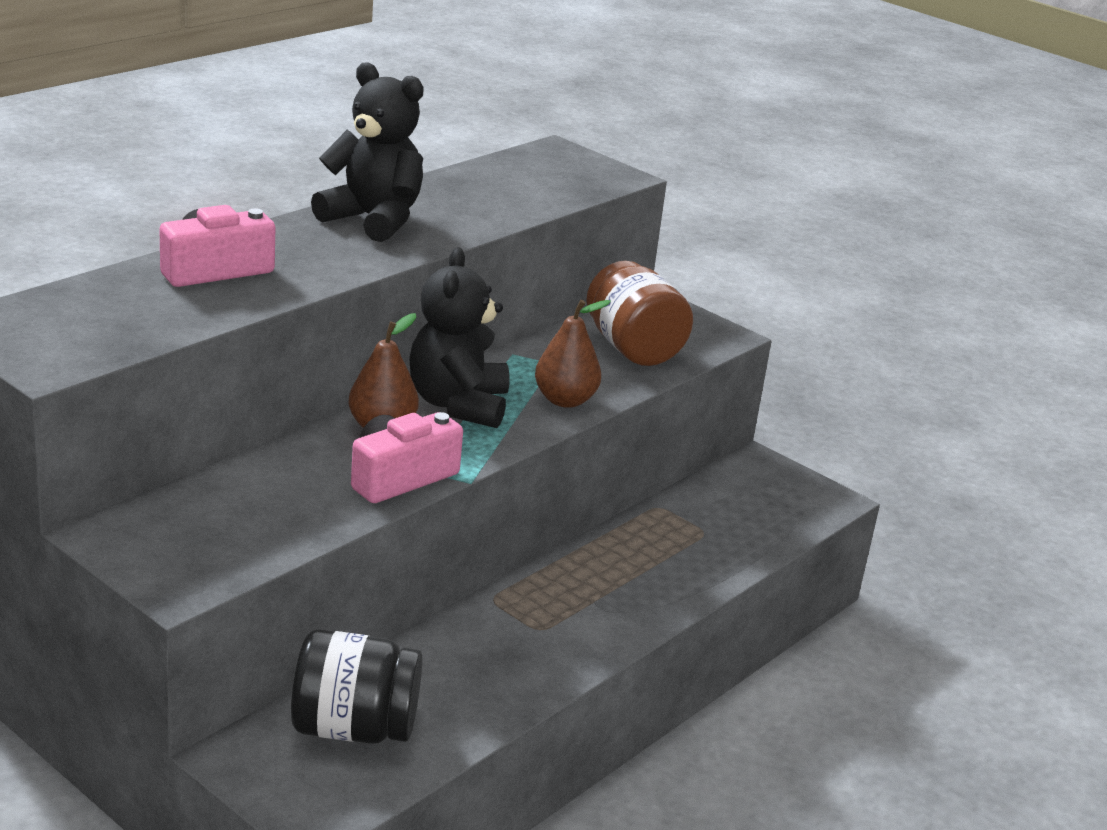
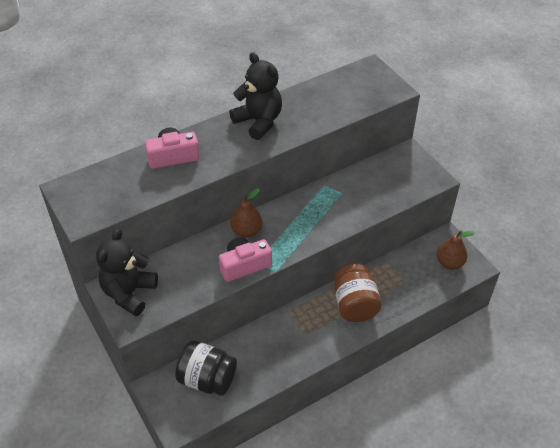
camera: 20 degrees right, 20 degrees up
(458, 404) = (286, 218): black teddy bear -> black teddy bear (129, 293)
(565, 400) = (338, 220): brown pear -> brown pear (449, 263)
(633, 348) = (385, 185): brown jar -> brown jar (355, 305)

